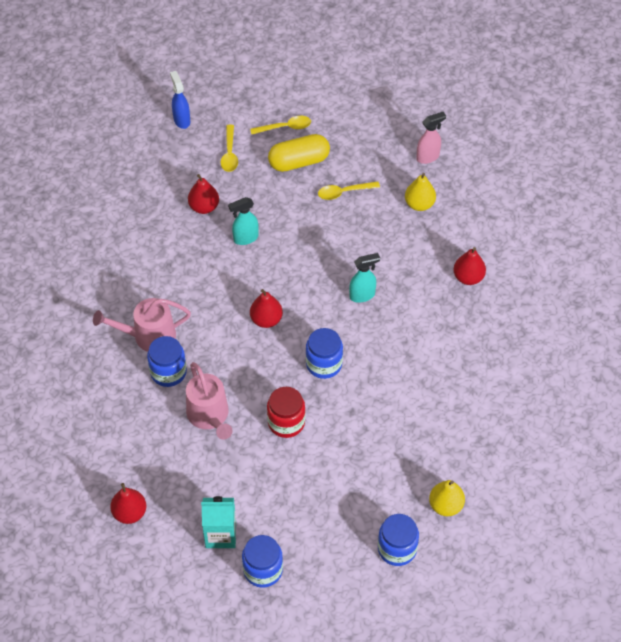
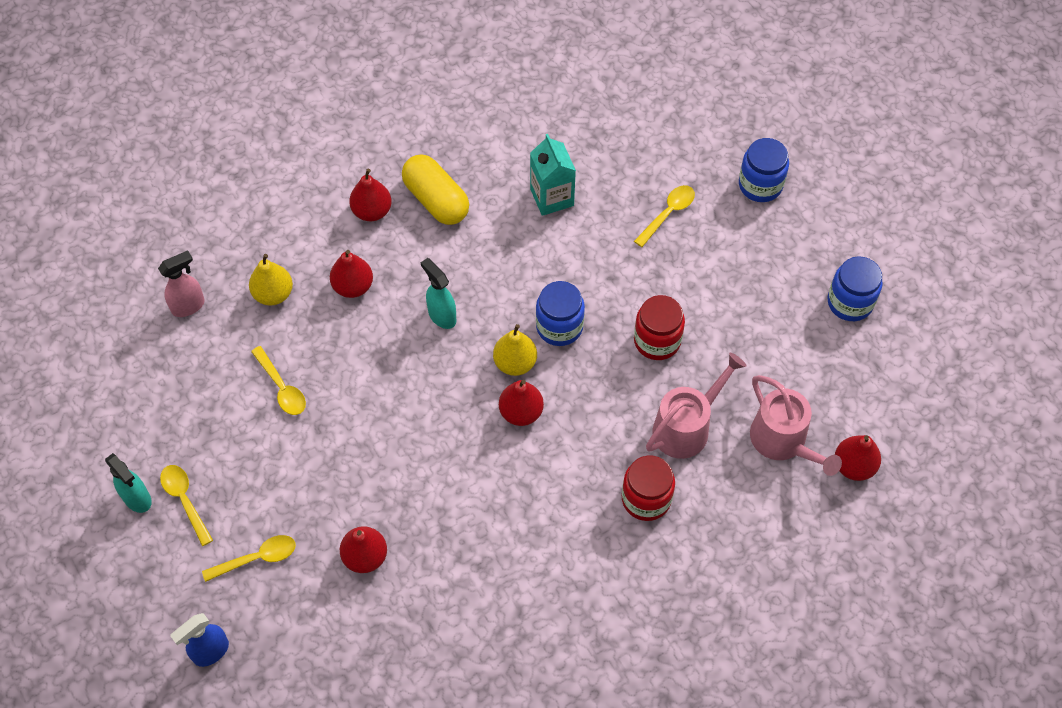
camera: 110 degrees left, 5 degrees up
(149, 336) = (603, 544): pink watering can -> pink watering can (783, 441)
(168, 372) = (646, 499): blue jar -> red jar
(220, 534) = (831, 359): turquoise carton -> turquoise carton (552, 197)
(245, 238) = (401, 483): turquoise spray bottle -> turquoise spray bottle (137, 499)
(299, 161) = (244, 461): yellow capsule -> yellow capsule (436, 200)
(394, 470) = (668, 214): none -> yellow spoon
(407, 250) = (353, 286): none -> red pear
(428, 157) = (189, 306): pink spray bottle -> pink spray bottle turned 105 degrees clockwise
(445, 505) = (687, 155): yellow pear -> yellow pear (515, 363)

